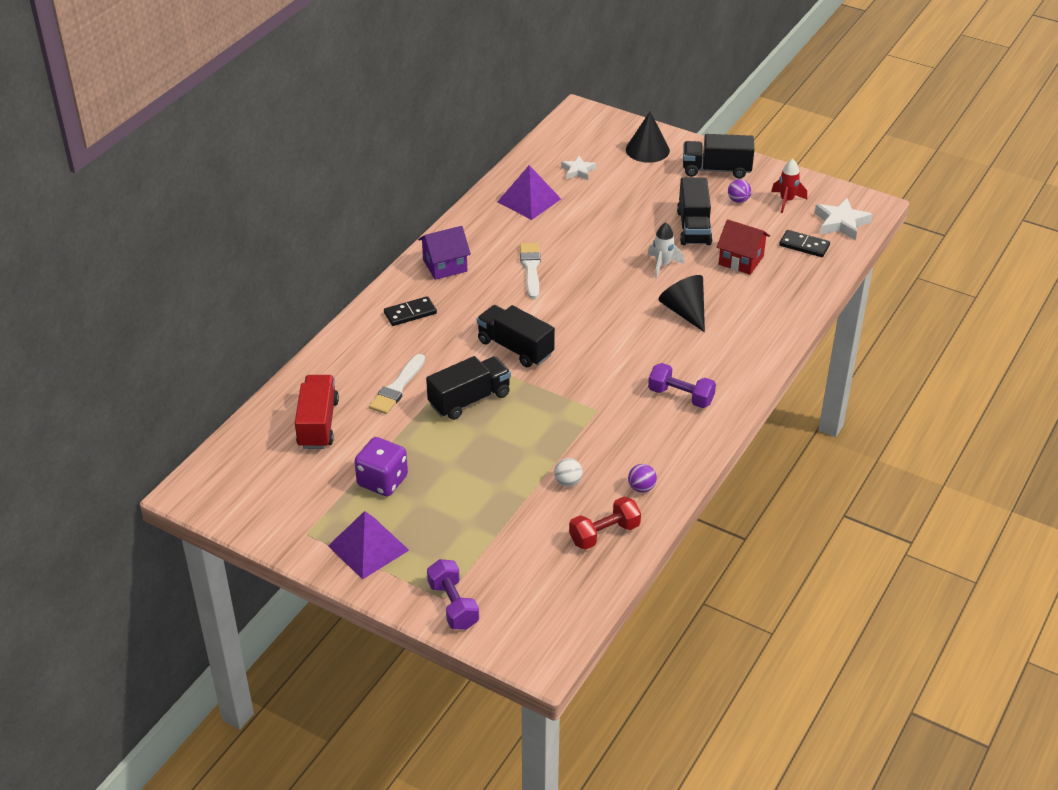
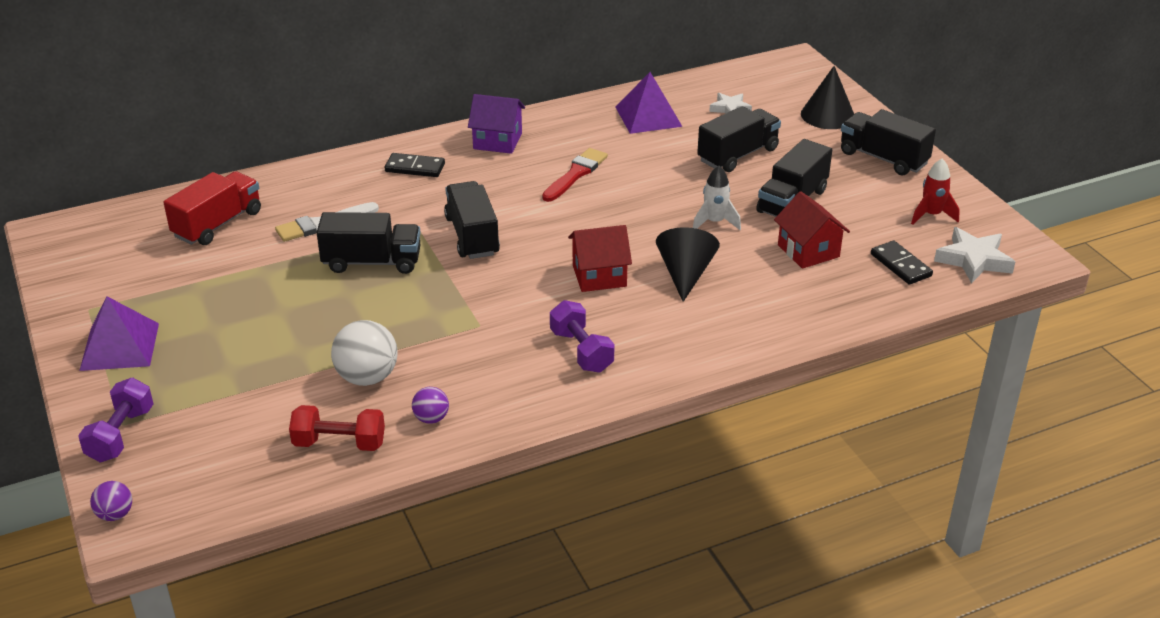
camera: 35 degrees right, 5 degrees down
(382, 481) = (206, 296): purple dice -> none
(531, 268) = (575, 174): white brush -> red brush
(568, 482) = (367, 377): white ball -> white ball, size x1.83
(622, 206) = (738, 155): none -> black truck
(632, 338) = (599, 276): none -> red house
(738, 200) = (874, 194): purple ball -> purple ball (115, 514)

